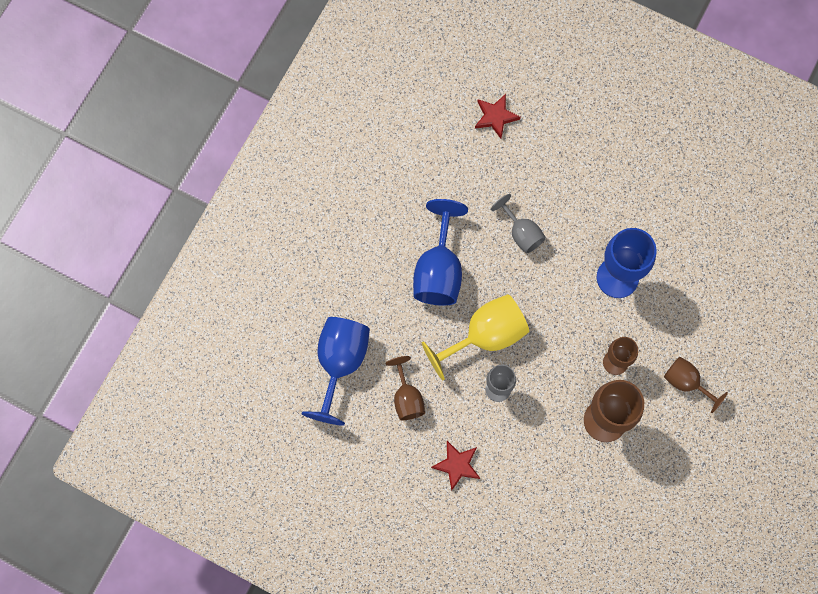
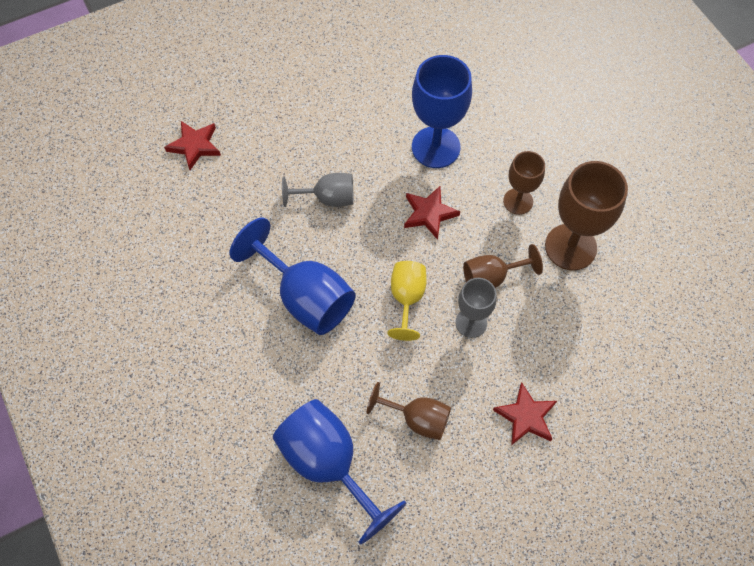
camera: 55 degrees left, 10 degrees down
(485, 336) = (407, 299): yellow goblet -> yellow goblet, size x0.59
(560, 308) = (429, 214): none -> red star
(686, 382) = (579, 157): brown goblet -> brown goblet (492, 277)

